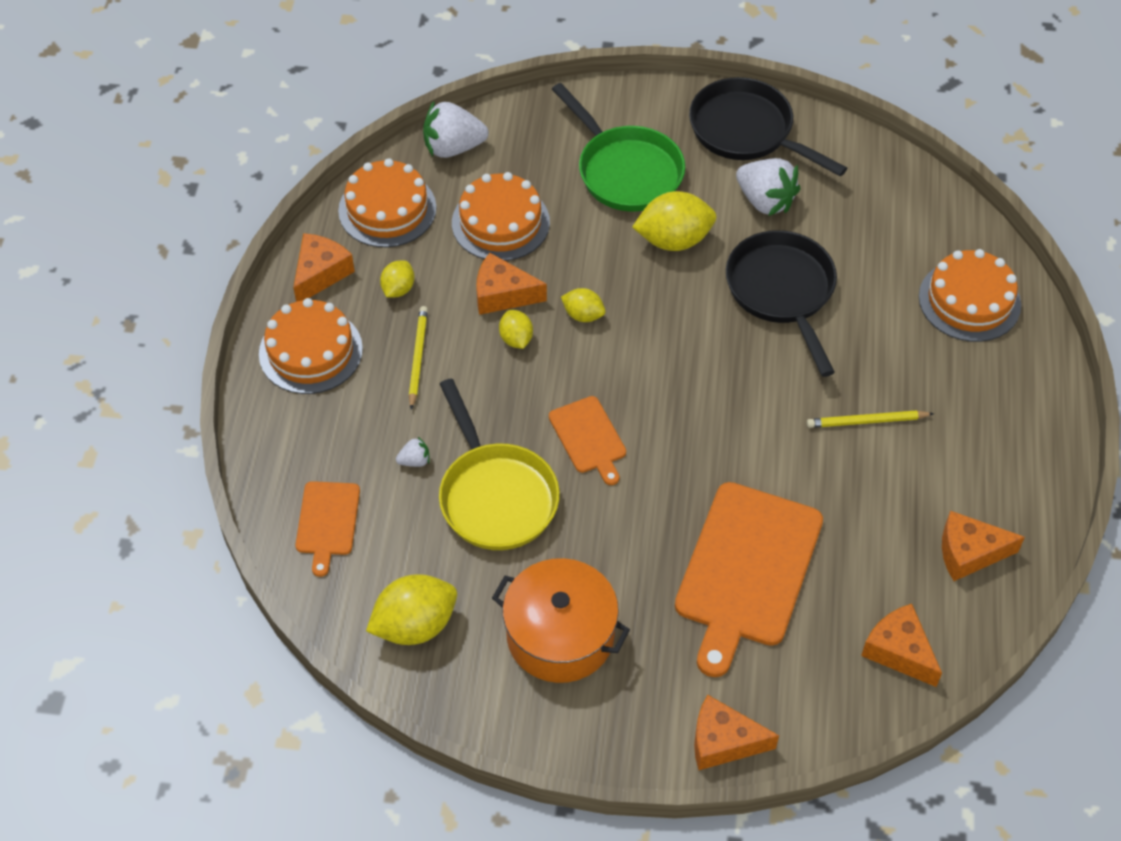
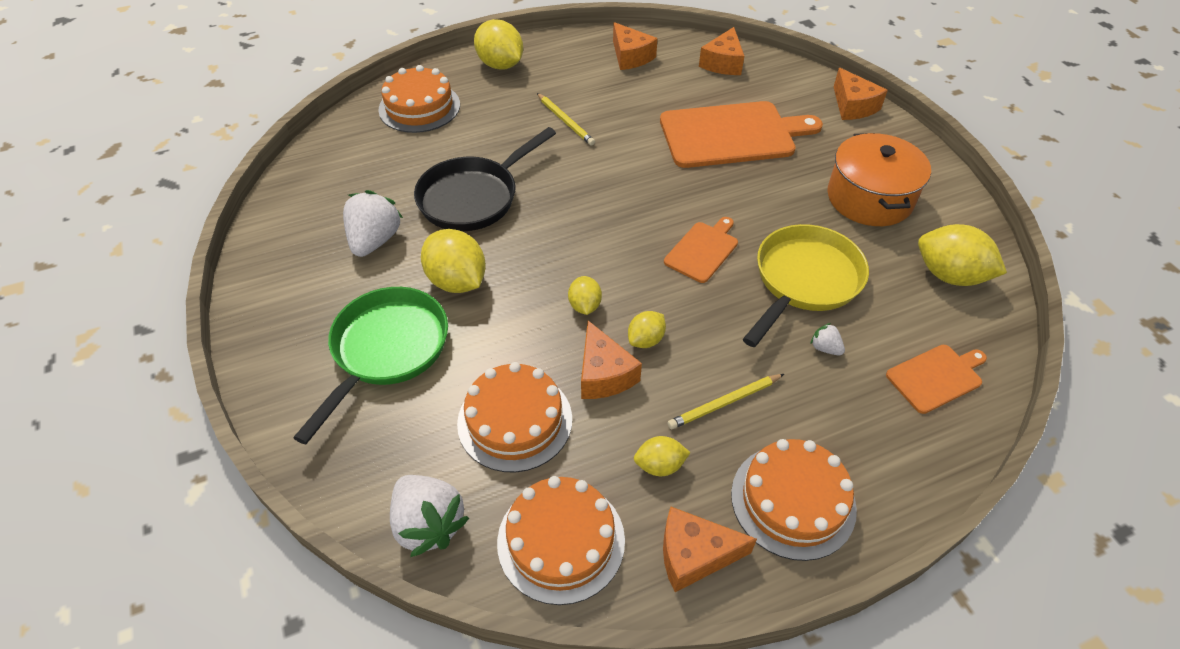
camera: 120 degrees left, 5 degrees down
(747, 131) = (288, 283): black pan -> none
(1020, 407) = (500, 65): none -> yellow lemon

